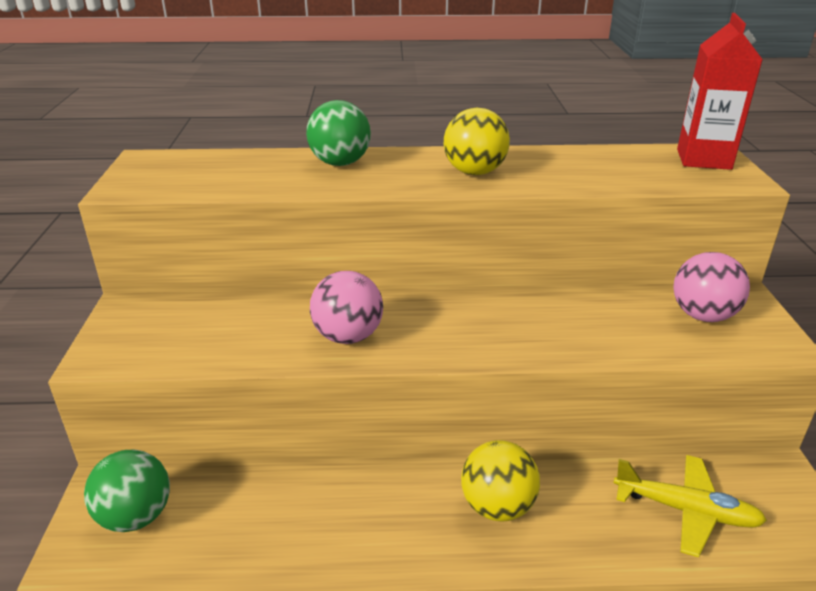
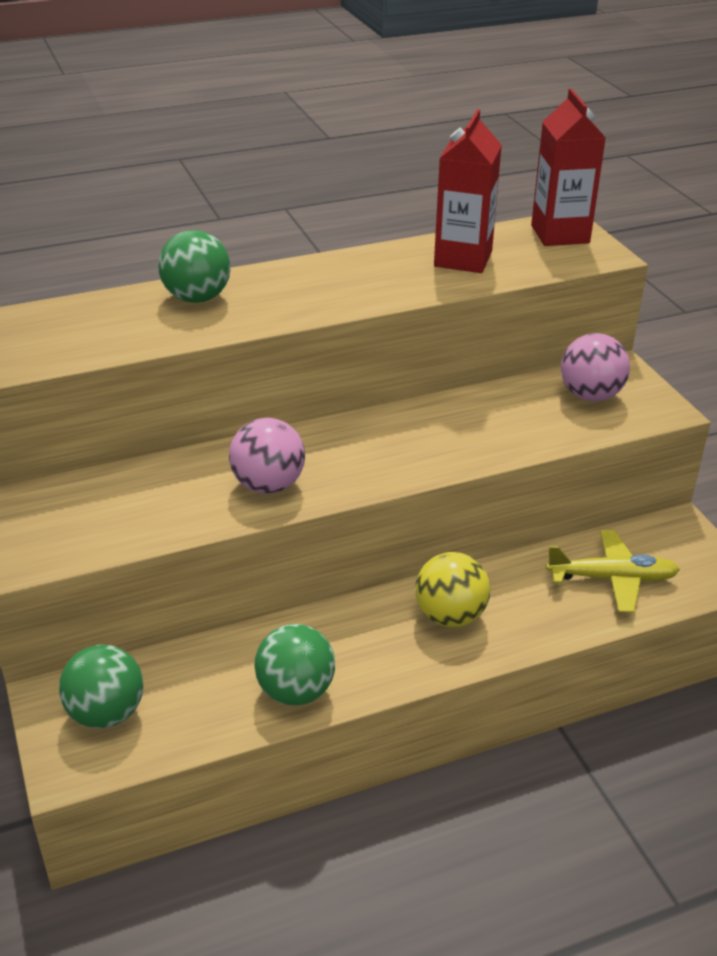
camera: 20 degrees left, 5 degrees up
(311, 544) = (296, 691): none -> green ball
(474, 172) = (346, 287): yellow ball -> none
(597, 166) = (463, 259): none -> red carton

